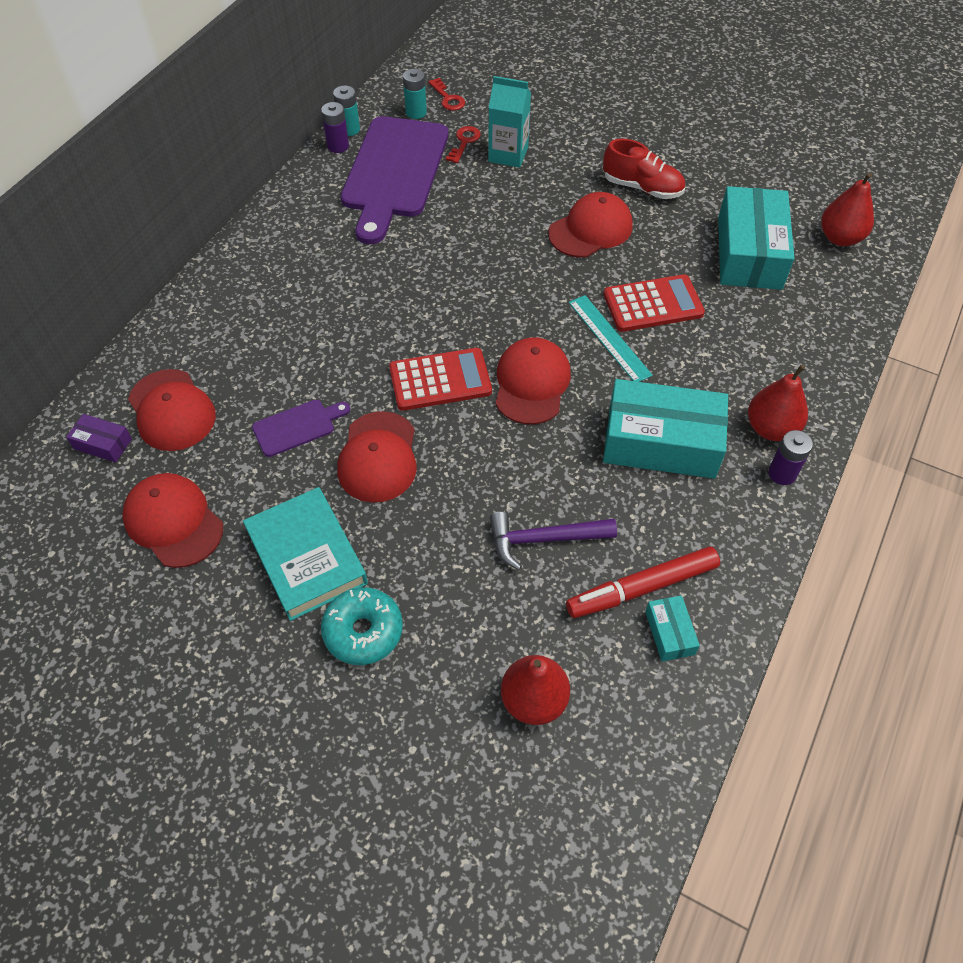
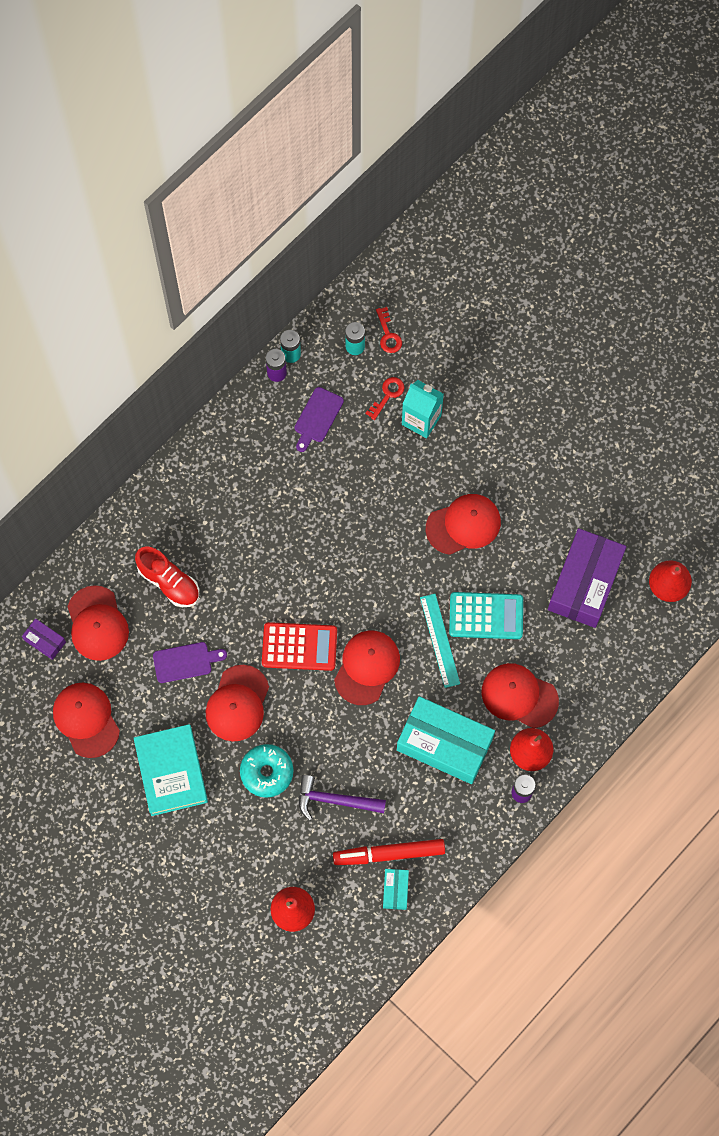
camera: 15 degrees right, 15 degrees up
(363, 631) = (197, 836): turquoise donut -> turquoise donut (267, 772)
(394, 172) = (317, 417): purple cutting board -> purple cutting board, size x0.44
(642, 188) = (523, 488): red shoe -> red shoe (169, 582)
(653, 304) = (486, 616): red calculator -> turquoise calculator
(728, 372) = (519, 696): none -> red cap
(749, 253) = (585, 583): turquoise box -> purple box

